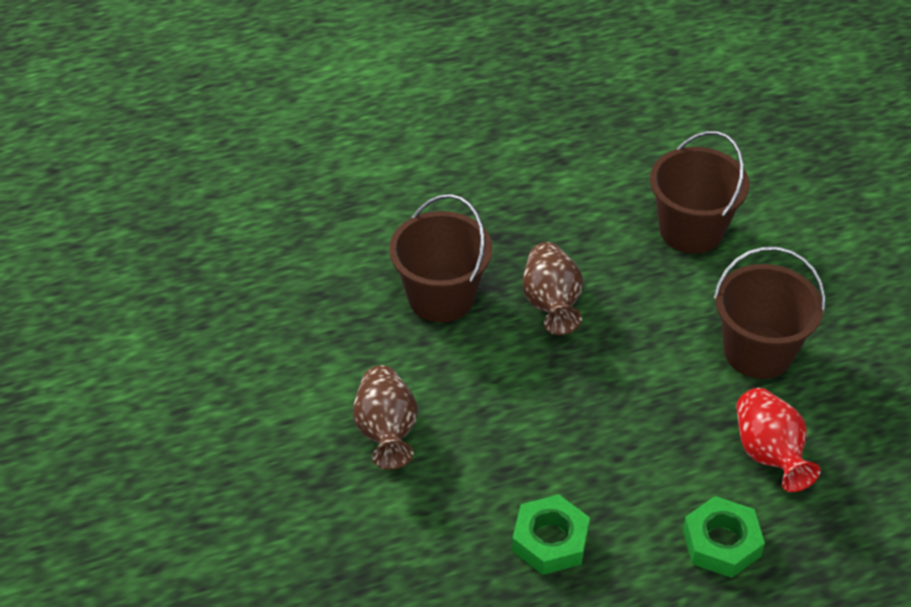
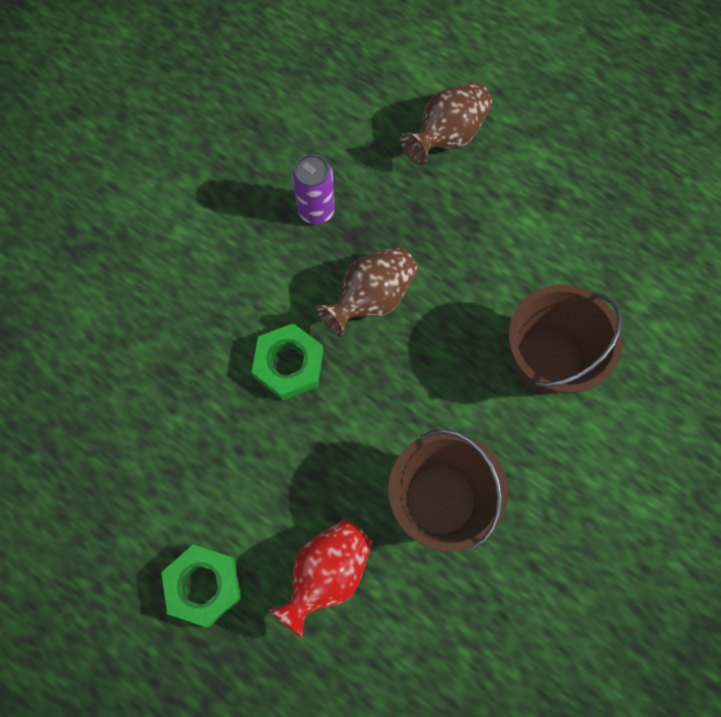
camera: 55 degrees right, 25 degrees up
(386, 431) = (149, 261): brown vase -> brown vase (447, 136)
(441, 297) = (316, 210): brown bucket -> purple can
(550, 540) = (121, 447): green nut -> green nut (289, 364)

